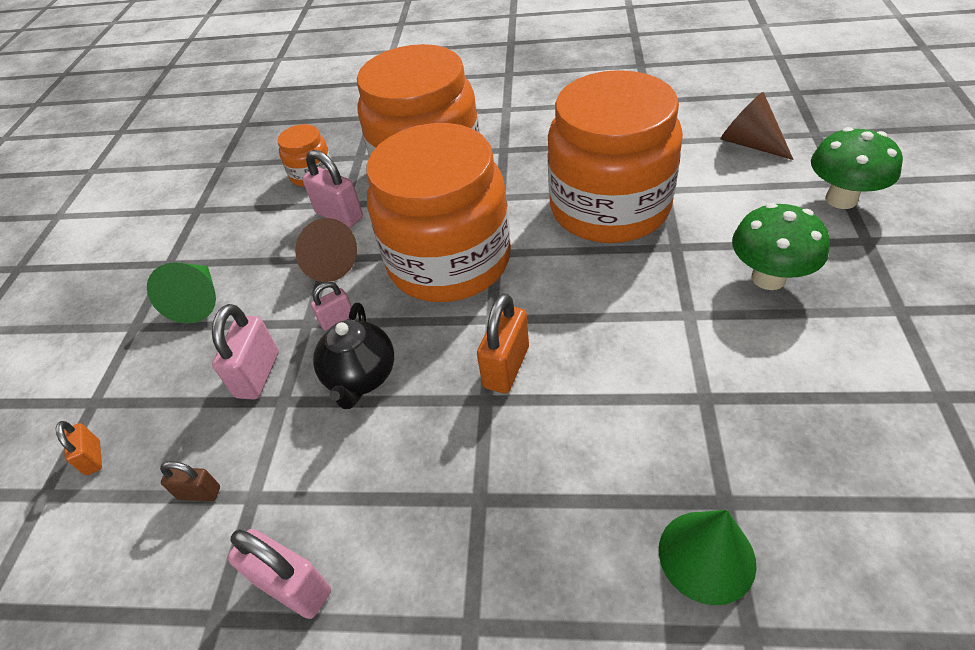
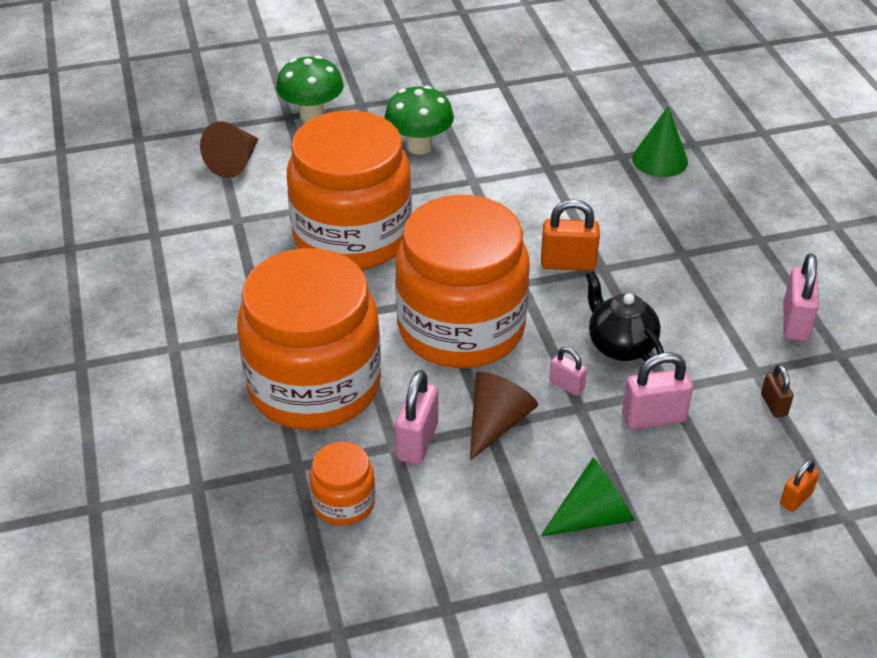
camera: 115 degrees left, 5 degrees down
(361, 377) = (620, 346): black teapot -> black teapot turned 105 degrees counterclockwise

